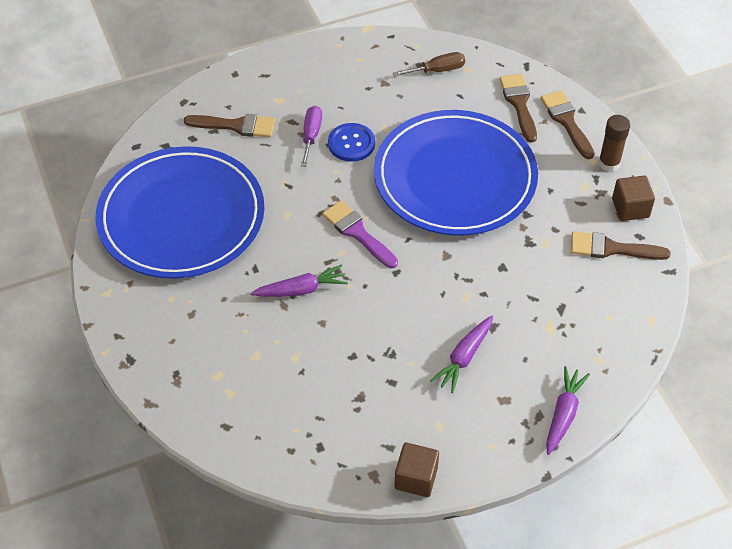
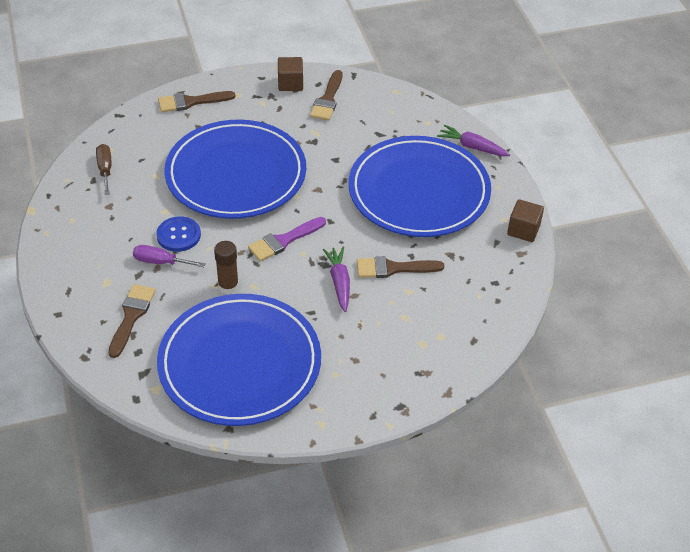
camera: 85 degrees left, 5 degrees down
(464, 357) = (419, 191): purple carrot -> blue plate
(519, 104) = (162, 125): brown brush -> brown brush (393, 268)
(609, 163) = (242, 87): brown glue stick -> brown glue stick (228, 286)

